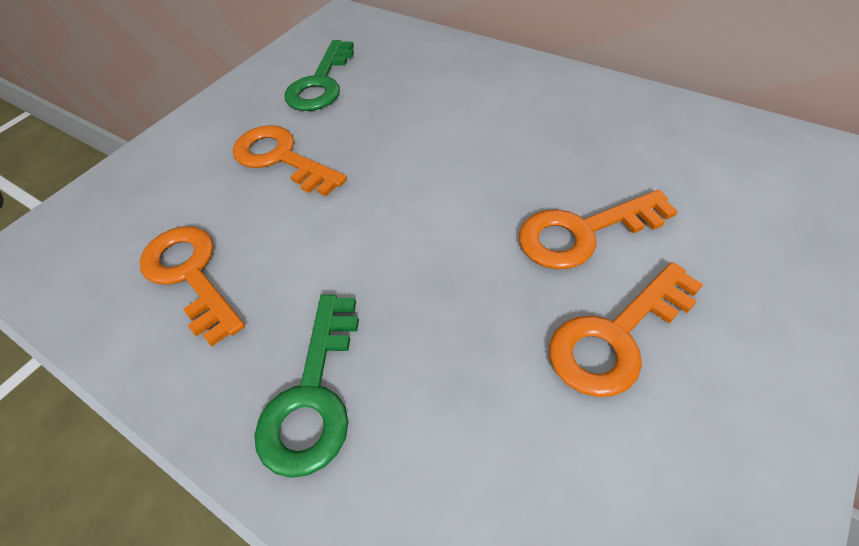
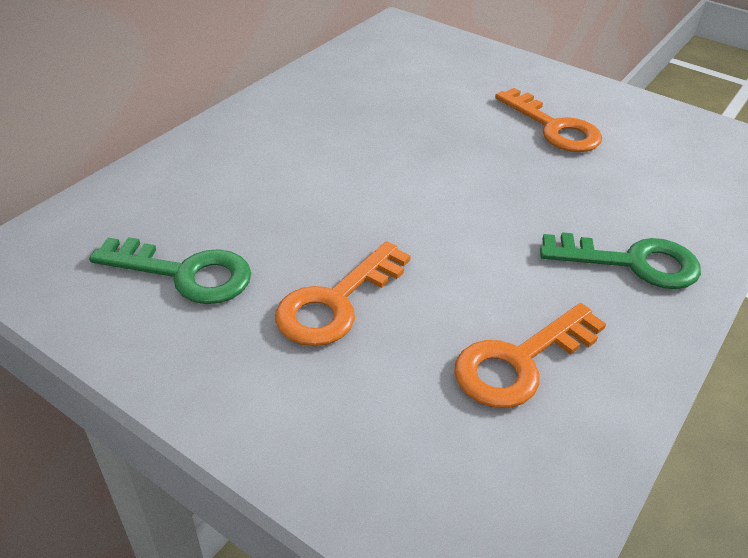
camera: 95 degrees left, 10 degrees down
(583, 233) = (463, 125): orange key -> none

